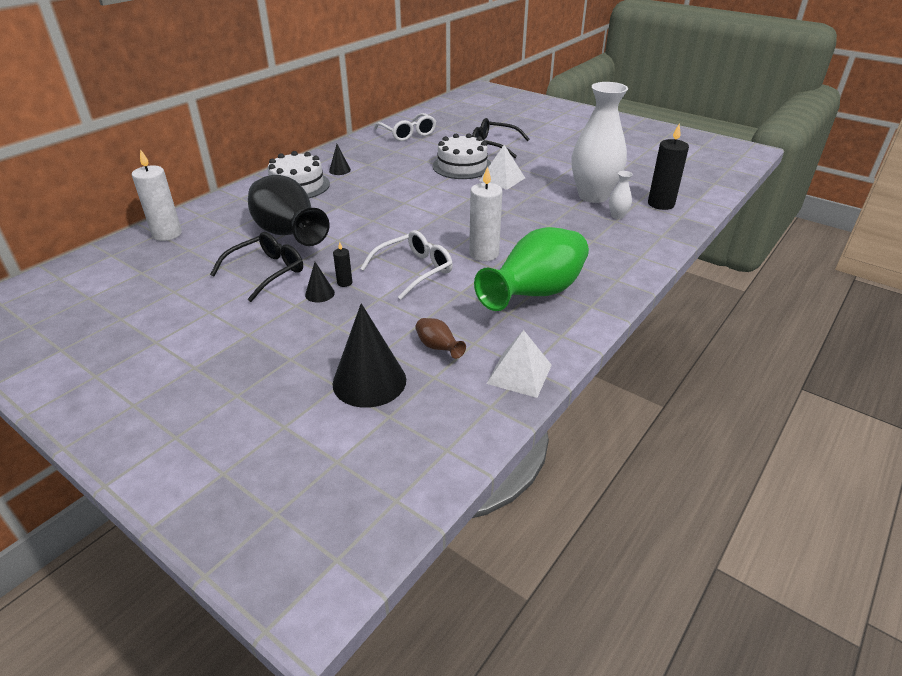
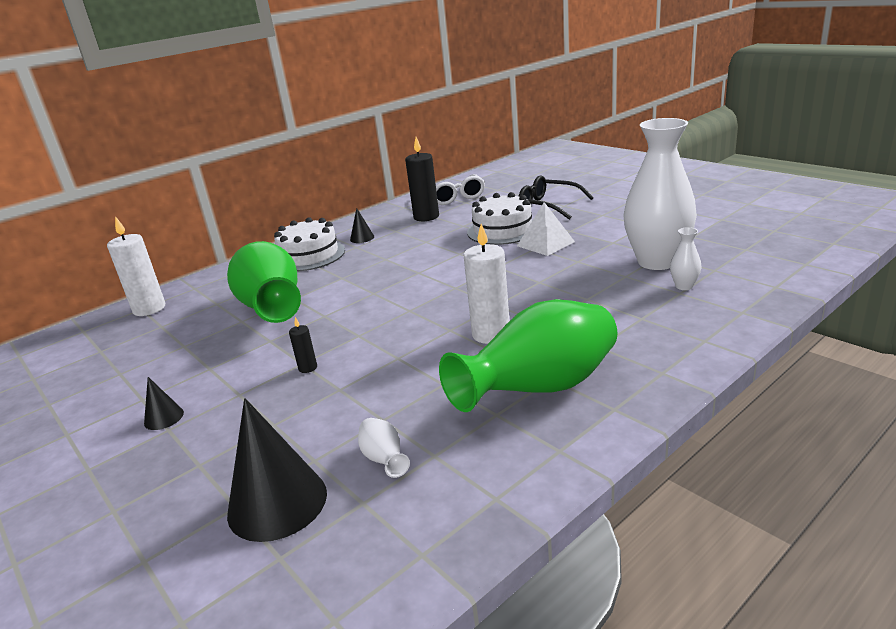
camera: 15 degrees right, 10 degrees down
(267, 272) = (228, 352): black glasses -> none
(288, 235) = (273, 310): black vase -> green vase
(319, 293) = (273, 381): black cone -> black cone (164, 417)
(414, 270) = (397, 354): white glasses -> none
(438, 348) = (384, 460): brown vase -> white vase
(519, 374) = (480, 506): white pyramid -> none
(661, 204) = (749, 270): black candle -> black candle (426, 217)

